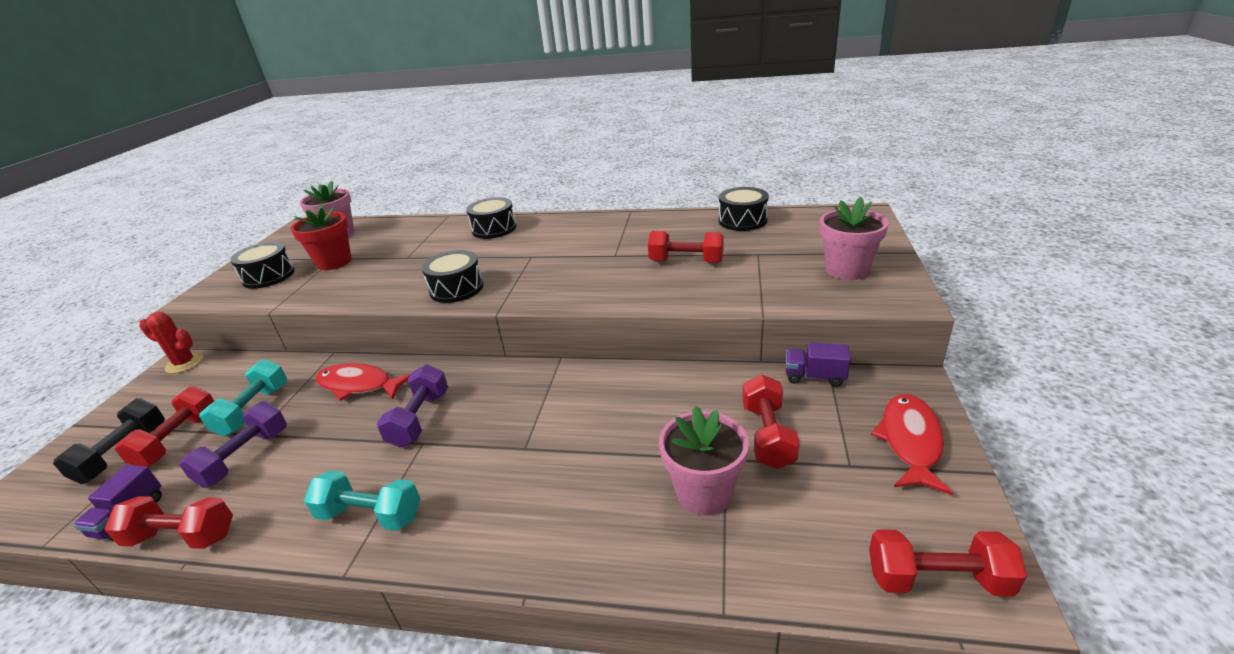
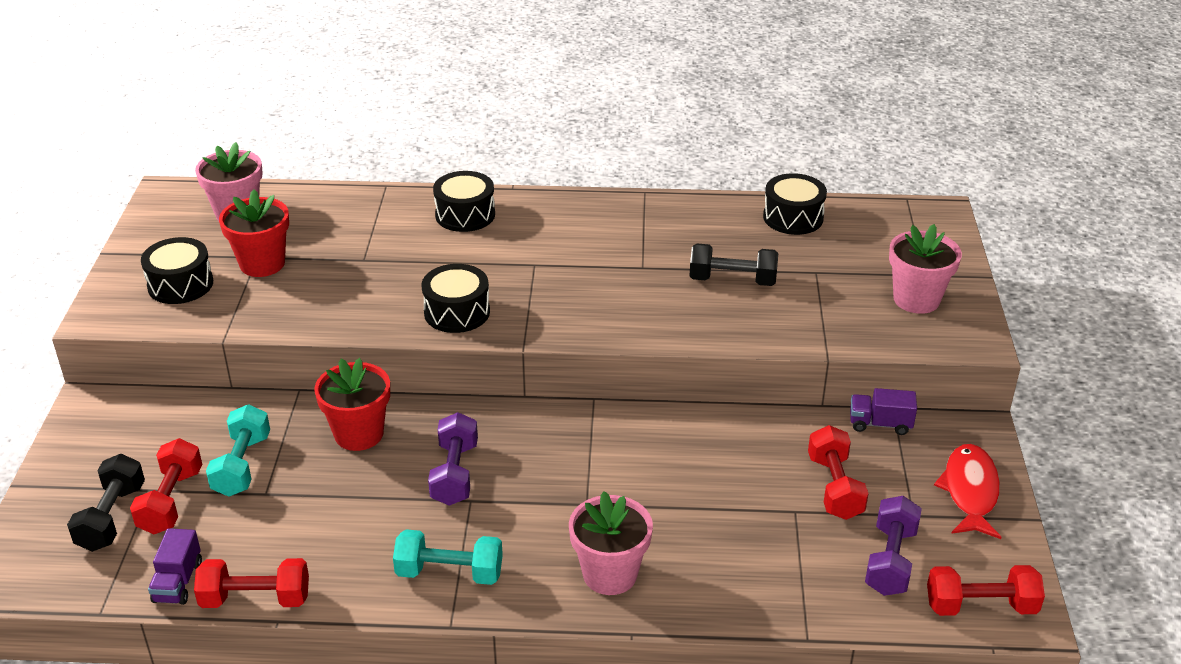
camera: 10 degrees left, 5 degrees up
(184, 363) = (100, 404): red cactus -> none
(245, 457) = (269, 519): purple dumbbell -> purple dumbbell (890, 560)
(359, 385) = (359, 434): red fish -> red flower pot
(686, 261) = (732, 280): red dumbbell -> black dumbbell
(704, 493) = (778, 543): pink flower pot -> pink flower pot (610, 574)

